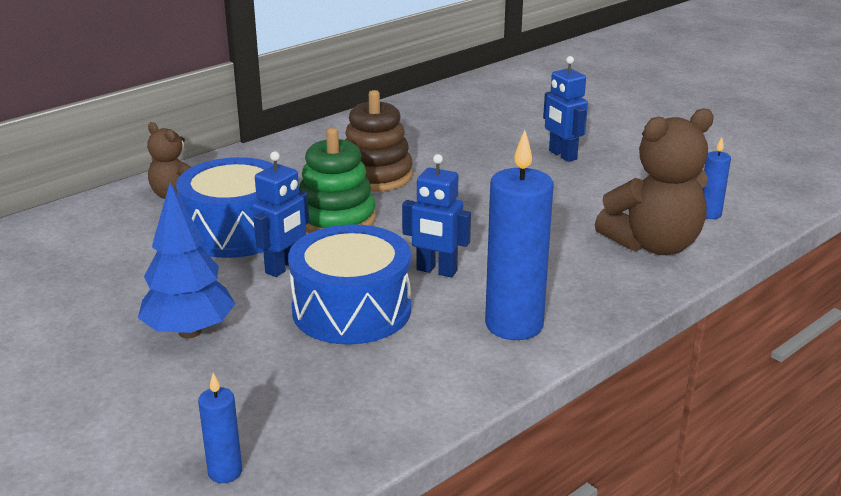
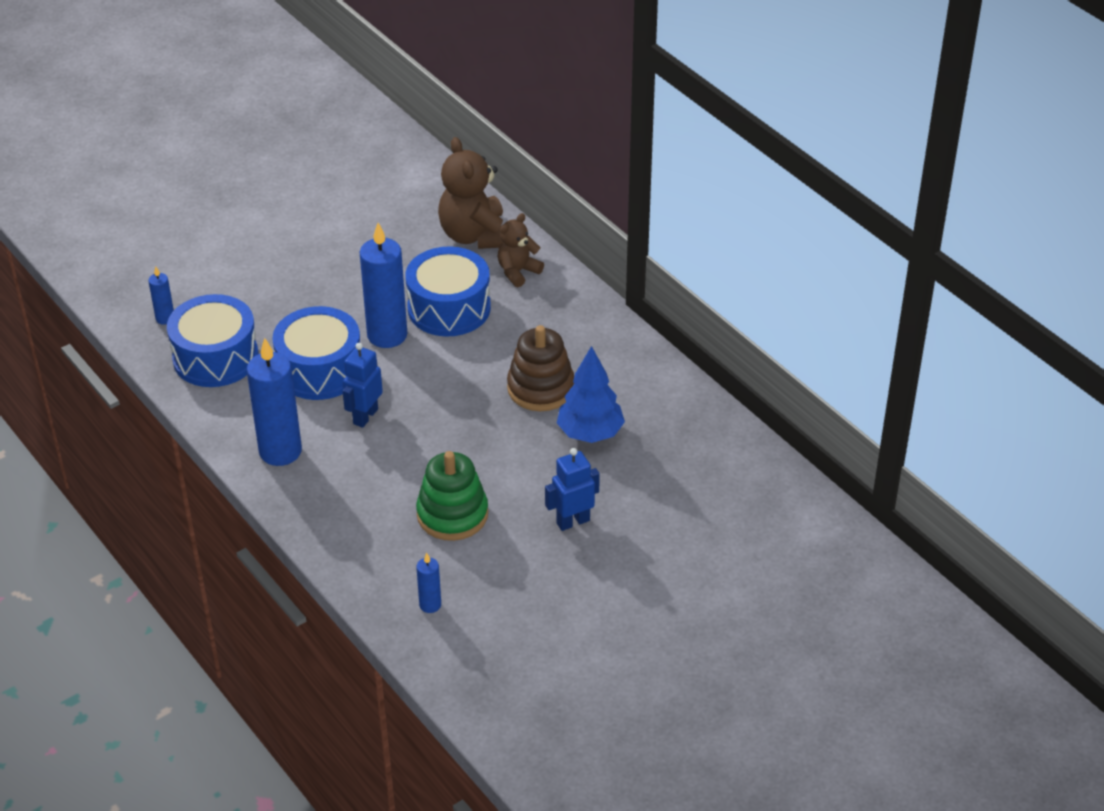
camera: 95 degrees right, 15 degrees up
(190, 332) = (311, 294): blue tree -> blue tree (590, 433)
(283, 267) = (387, 335): blue robot -> blue candle
(326, 403) = (215, 357): none -> blue drum
(336, 219) = (461, 363): green stacking toy -> green stacking toy (452, 514)
(653, 245) = (380, 553): brown teddy bear -> brown teddy bear (475, 236)

